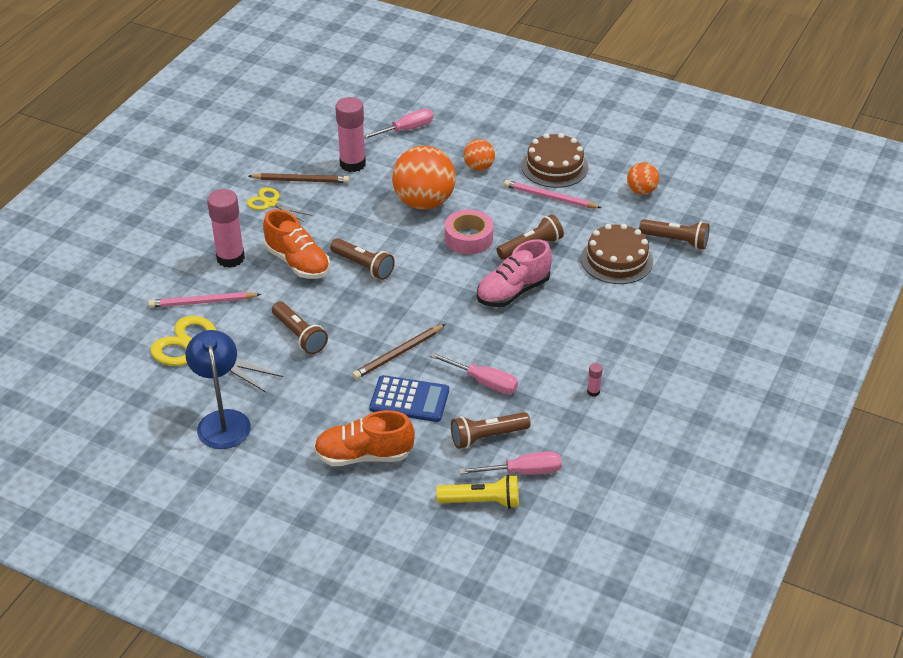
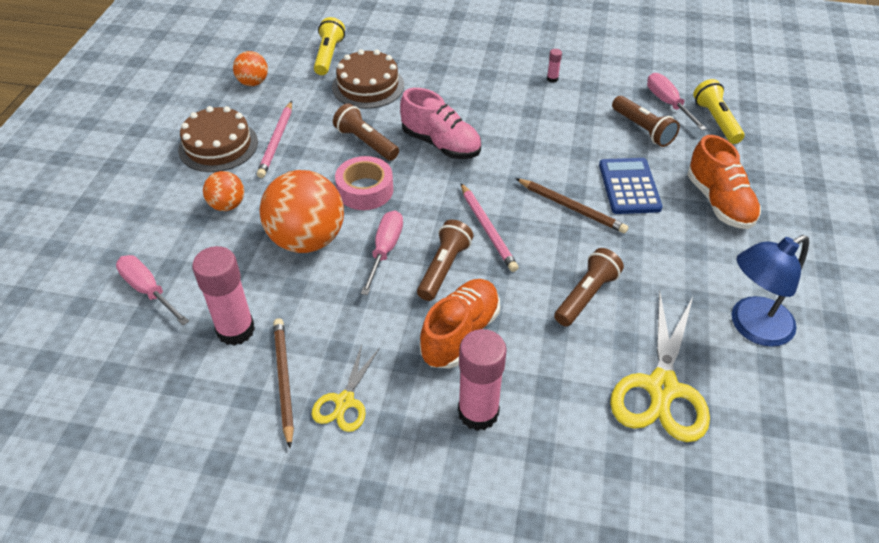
camera: 105 degrees left, 5 degrees up
(203, 302) = (577, 415): pink pencil -> pink pencil (488, 229)
(484, 382) = (577, 142): pink screwdriver -> pink screwdriver (385, 250)
(675, 241) = (328, 56): brown flashlight -> yellow flashlight

